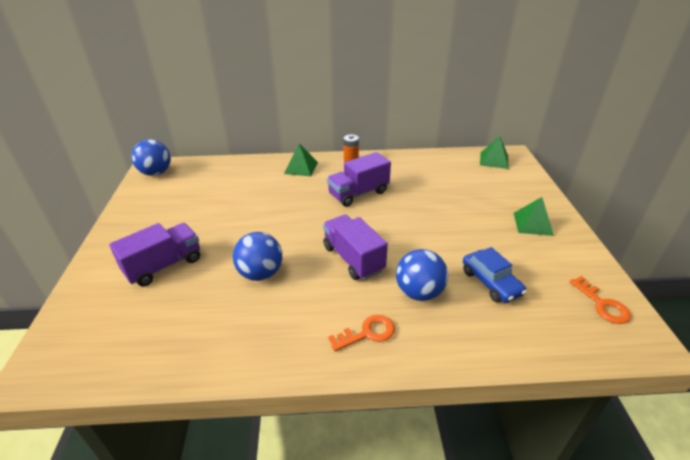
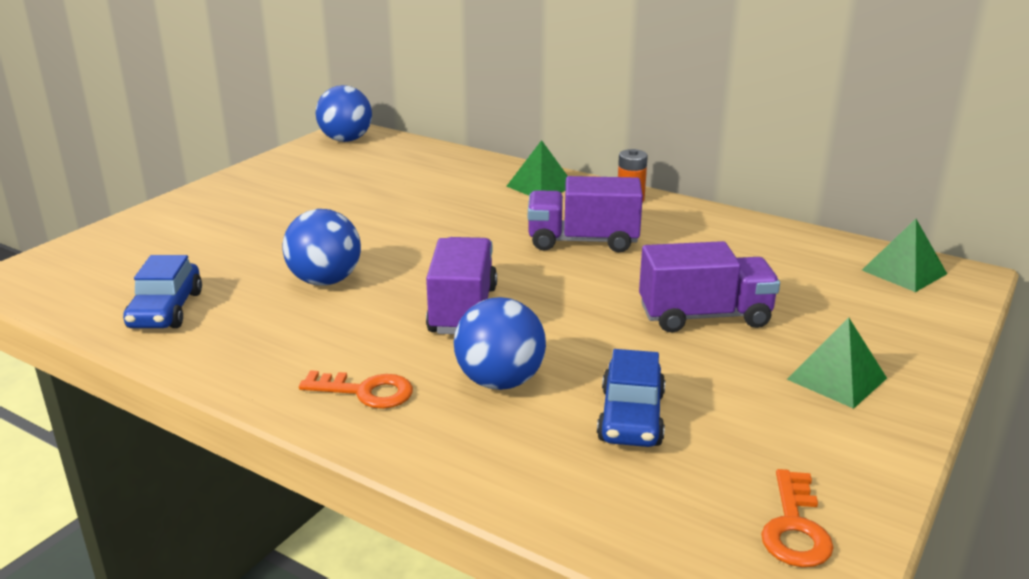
camera: 35 degrees right, 10 degrees down
(164, 265) = (233, 234): purple truck -> purple truck (704, 316)
(187, 340) = (166, 310): none -> blue car

